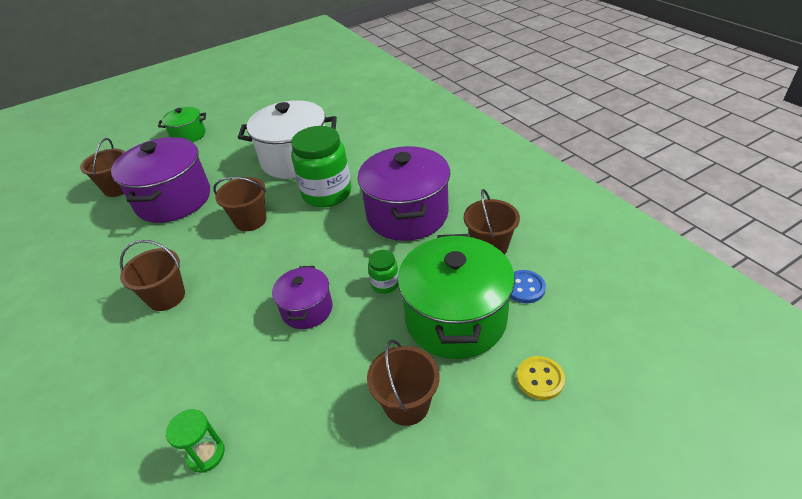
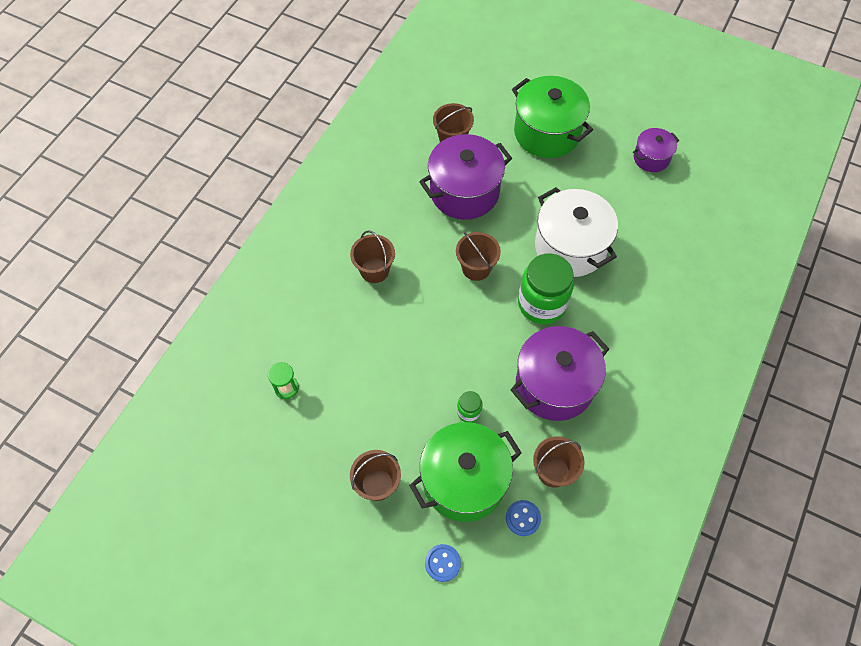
camera: 55 degrees right, 20 degrees up
(188, 135) = (547, 132): green pot -> green pot, size x1.86
(307, 309) = (415, 372): purple pot -> purple pot (651, 158)
(540, 379) = (442, 563): yellow button -> blue button

